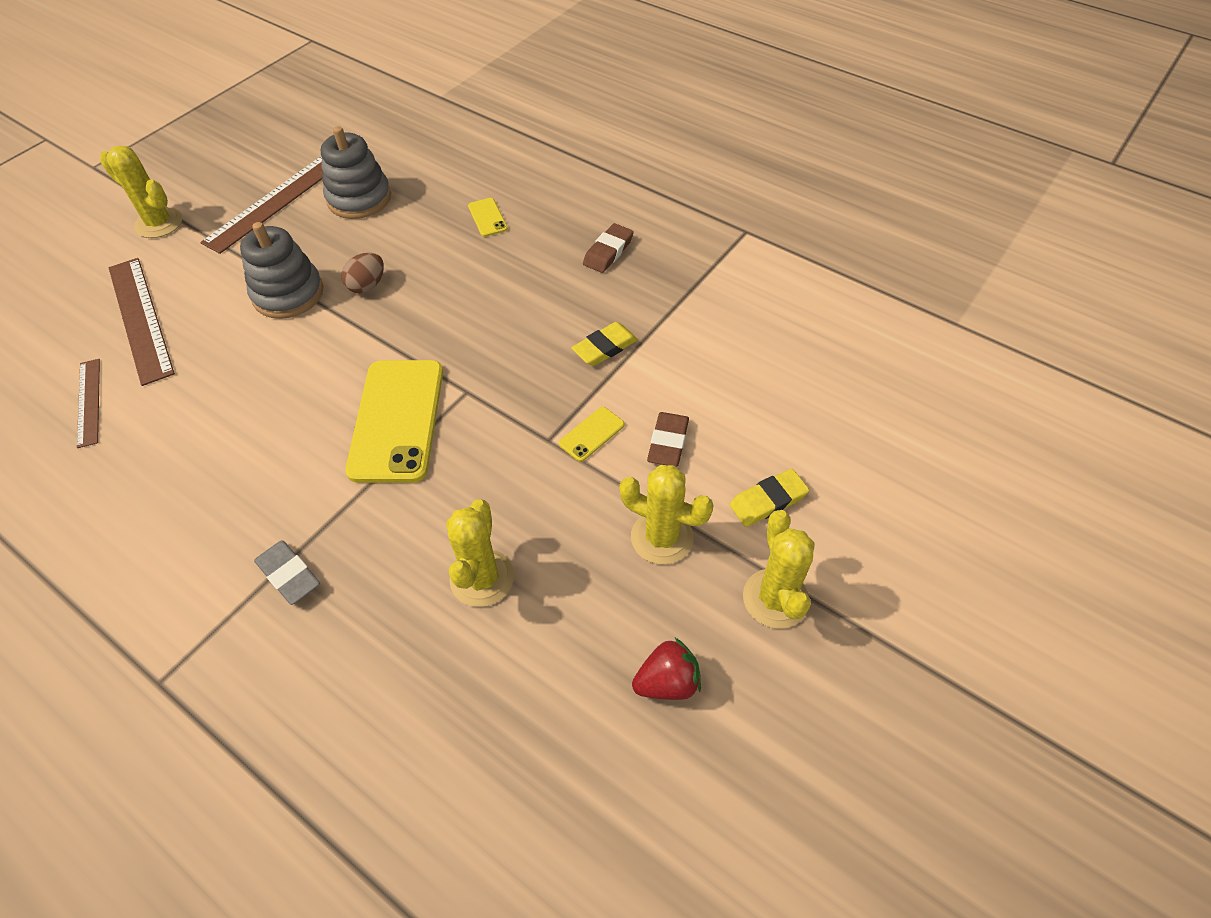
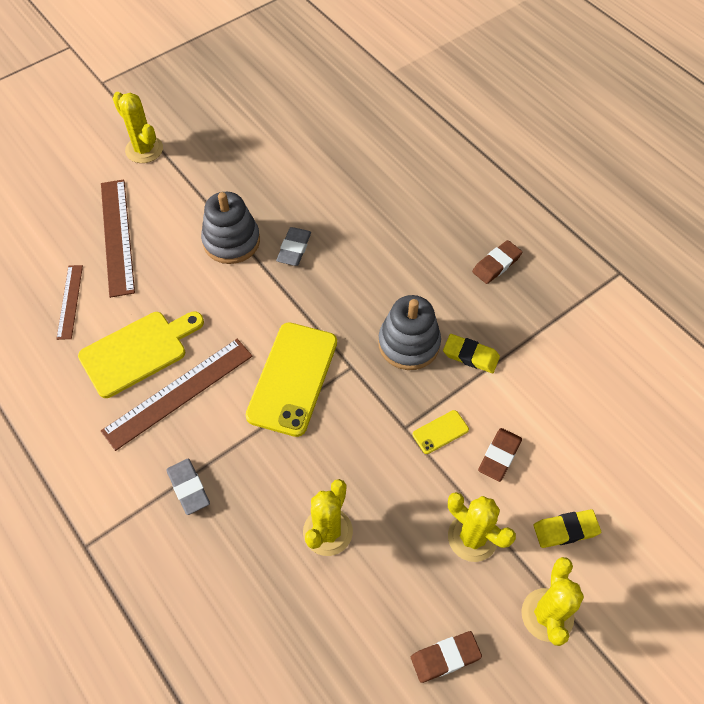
camera: 15 degrees right, 5 degrees up
(190, 437) = (138, 352): none -> yellow cutting board
(274, 202) = (236, 150): brown ruler -> brown ruler (178, 392)
(359, 198) = (304, 162): grey stacking toy -> grey stacking toy (409, 343)
(367, 285) = (294, 249): brown egg -> grey eraser
(487, 217) = (404, 206): yellow phone -> none
(605, 347) = (470, 355): yellow eraser -> yellow eraser turned 45 degrees clockwise
(667, 682) = (445, 657): red strawberry -> brown eraser

